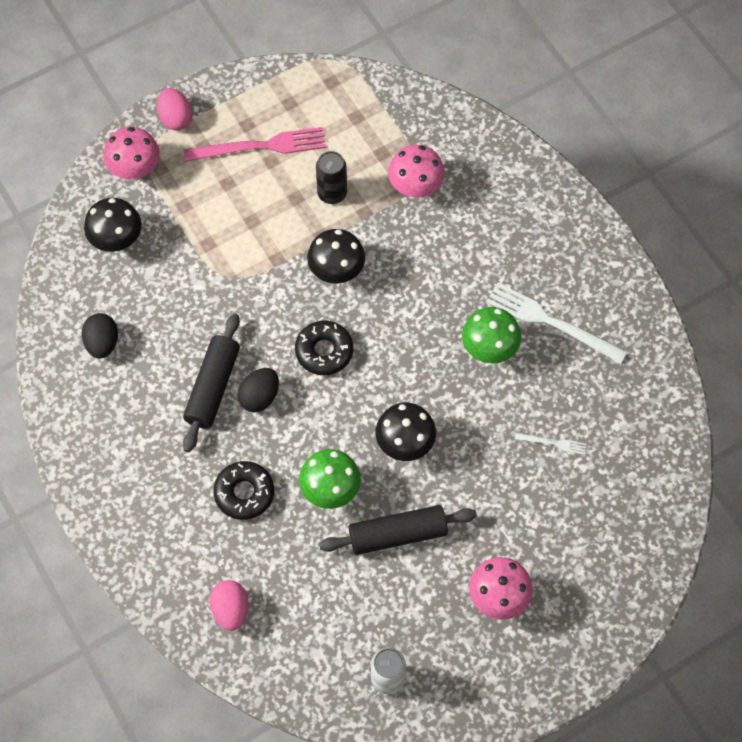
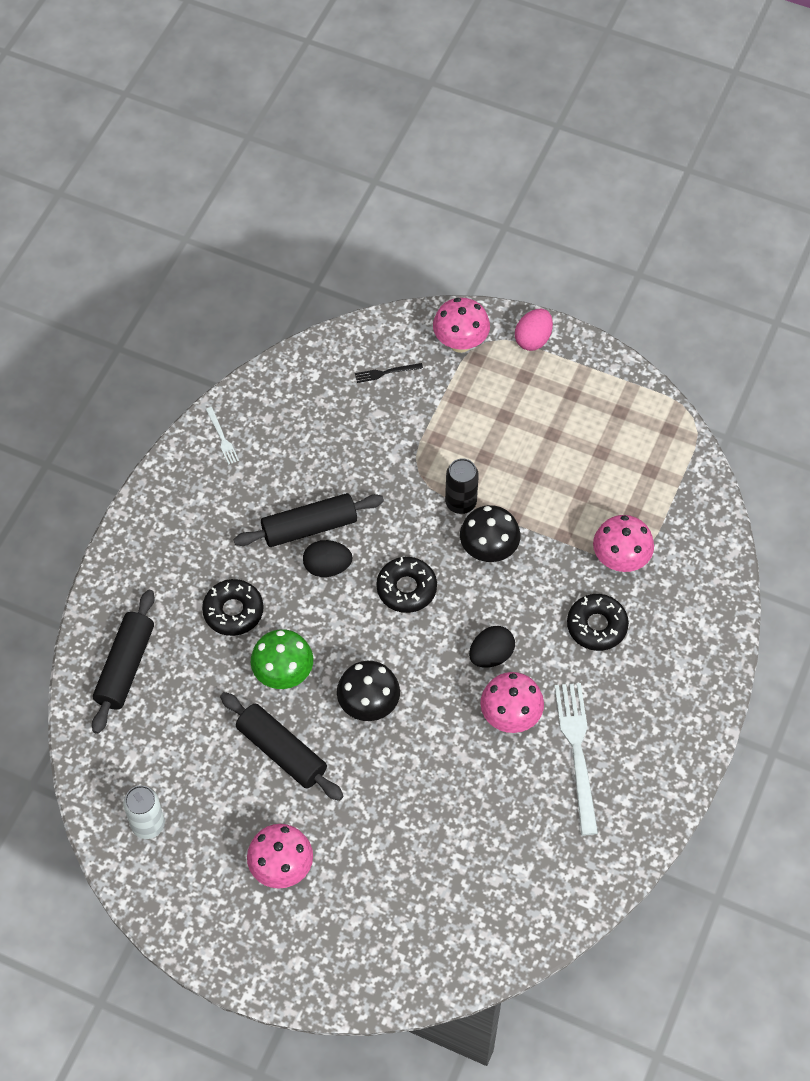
camera: 55 degrees right, 5 degrees down
(102, 343) = (287, 423): black egg -> black egg (491, 655)
(117, 240) = (386, 373): black mushroom -> black fork
(231, 609) = (125, 667): pink egg -> black rolling pin
(261, 146) = (560, 417): pink fork -> none
(332, 193) = (560, 499): black can -> black can (460, 502)
(458, 240) = (596, 626): none -> black donut
(489, 349) = (510, 717): green mushroom -> pink mushroom
(553, 443) = (460, 825): white fork -> white fork (222, 437)

